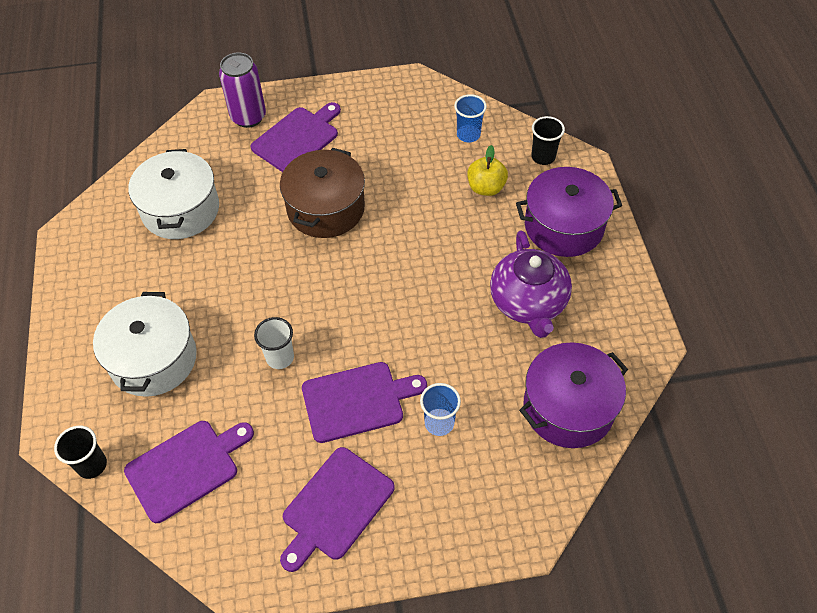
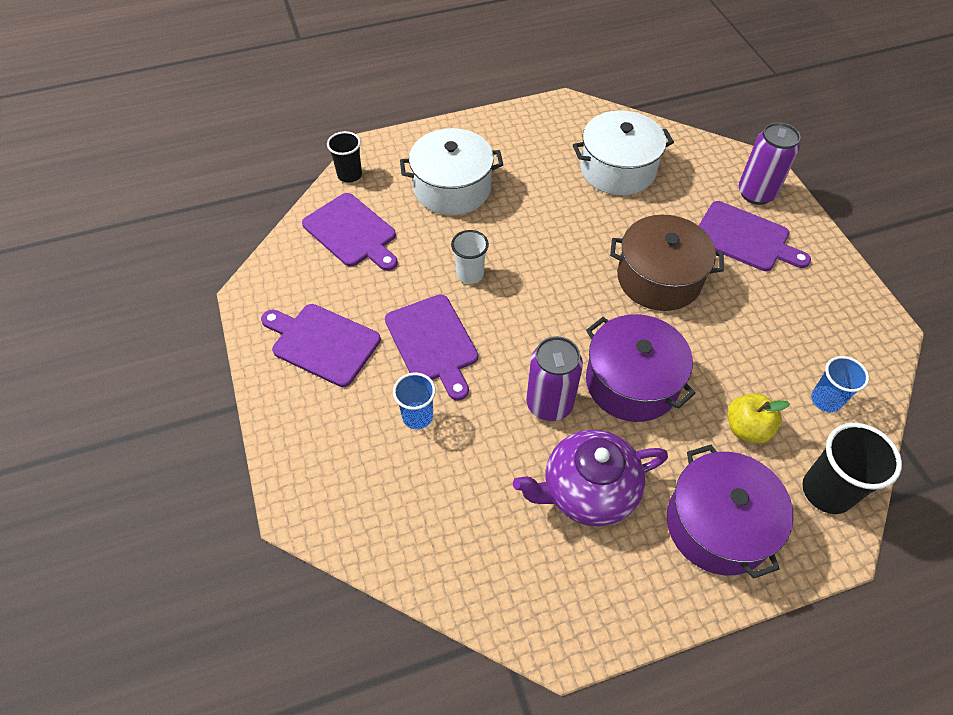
camera: 80 degrees right, 0 degrees up
(442, 315) = (549, 404): none -> purple can
(543, 157) = (827, 491): black cup -> black cup, size x1.54
(568, 407) = (453, 545): purple pot -> purple pot (631, 382)

